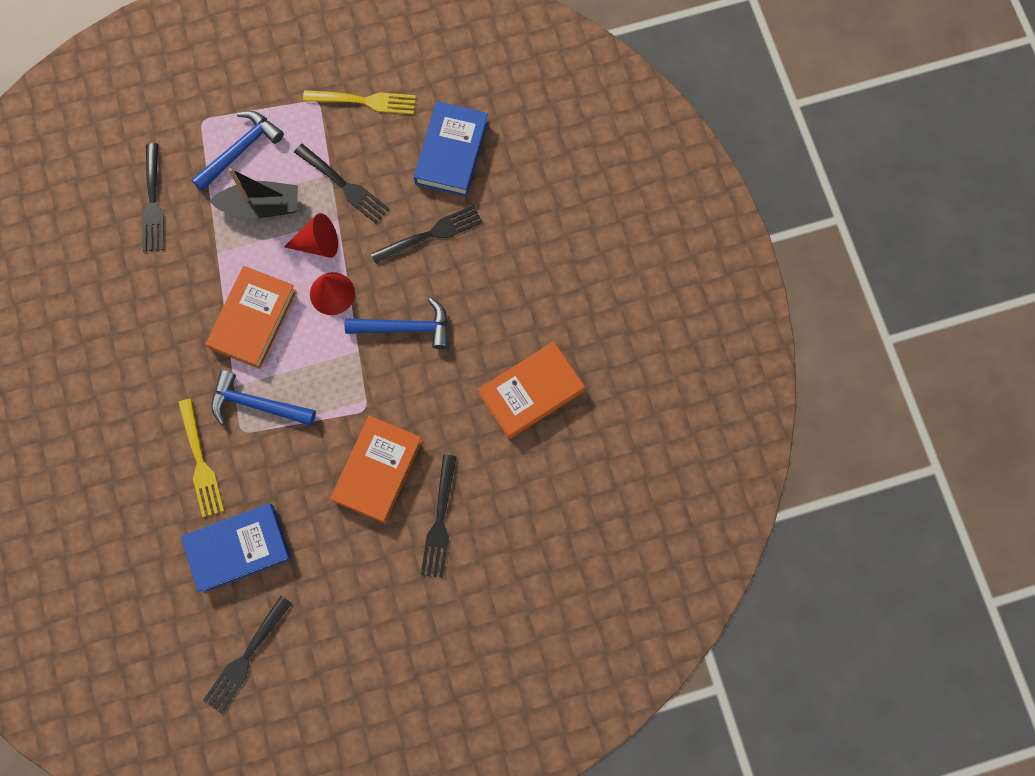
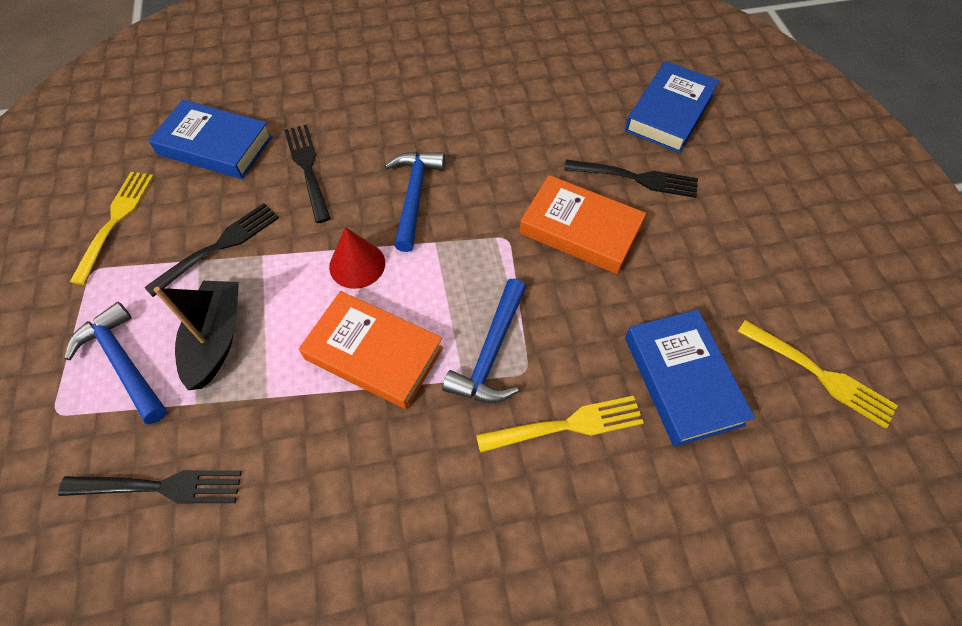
camera: 85 degrees left, 15 degrees down
(246, 656) = (818, 374): black fork -> yellow fork
(318, 244) = (288, 277): red cone -> none
(529, 557) = (669, 112): none -> blue book
(531, 392) = (500, 100): orange book -> none

